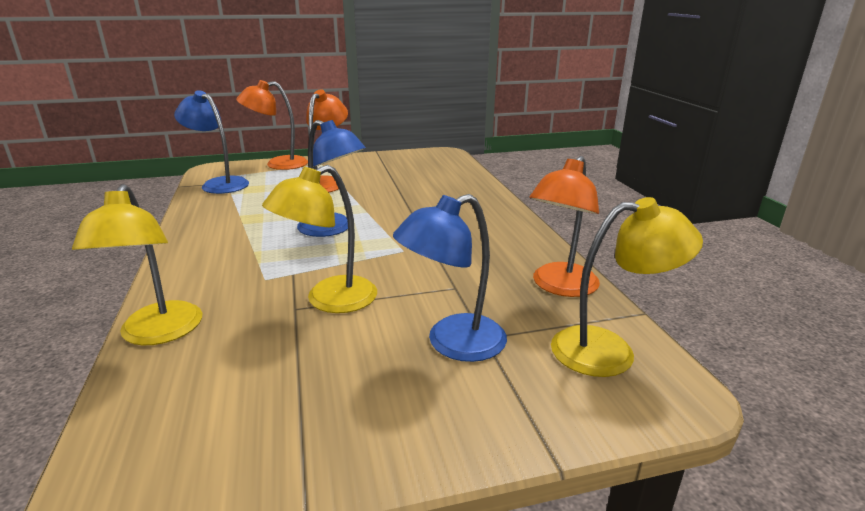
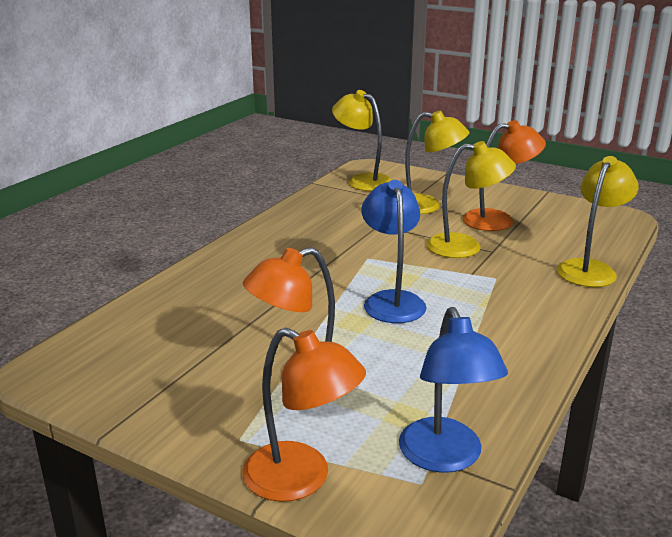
camera: 135 degrees left, 0 degrees up
(452, 343) = (426, 206): blue lamp -> yellow lamp
(560, 287) = (321, 203): orange lamp -> orange lamp (498, 220)

